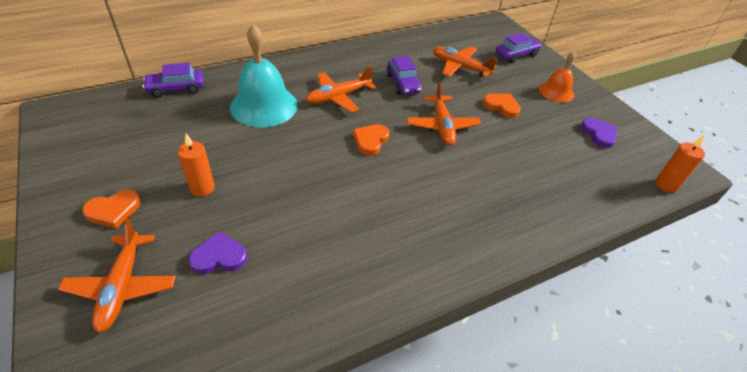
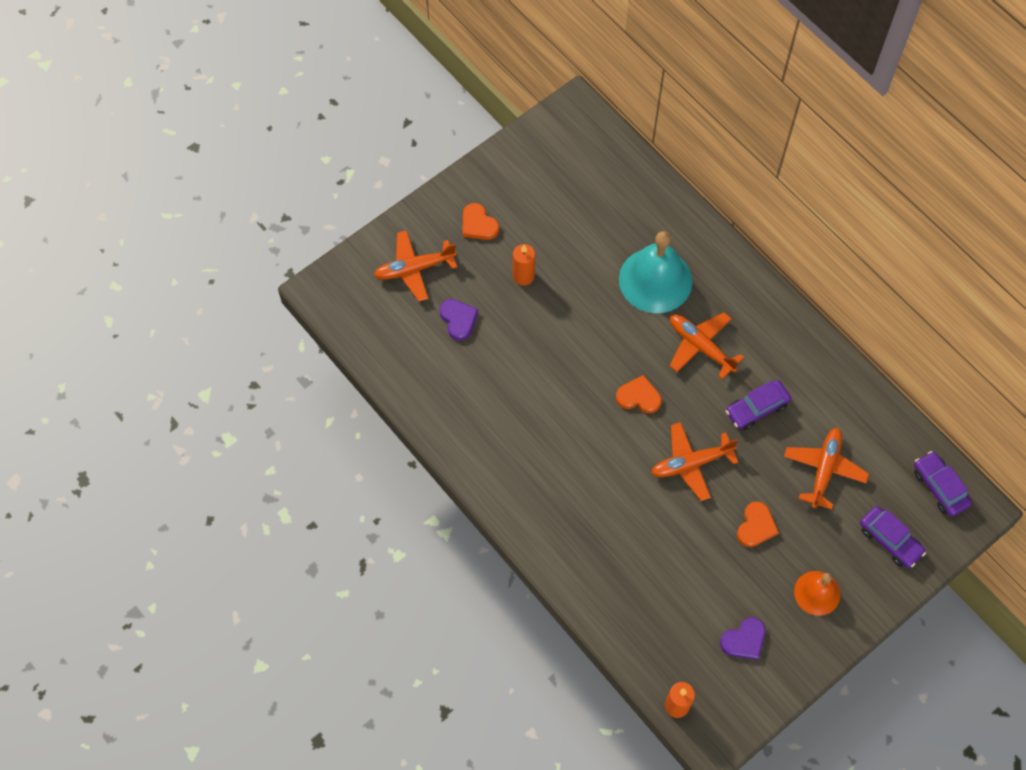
camera: 80 degrees right, 20 degrees up
(176, 89) = (650, 189): purple car -> purple car (939, 487)

